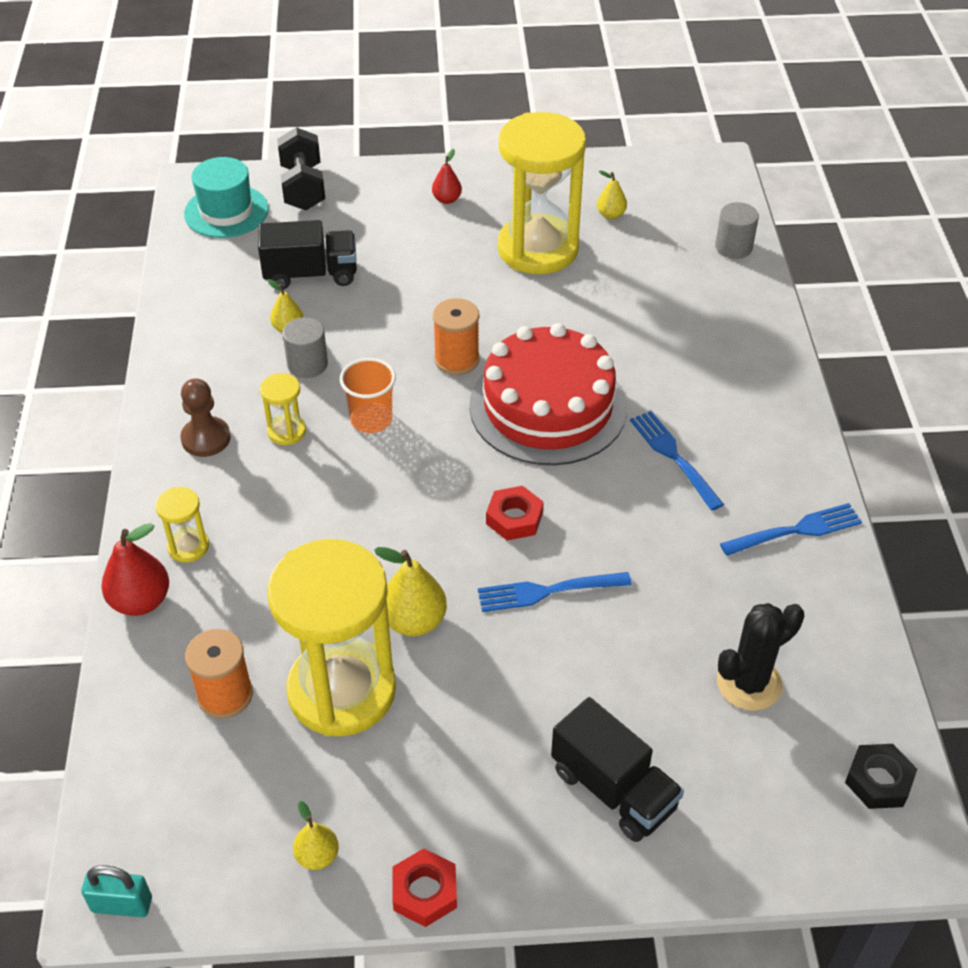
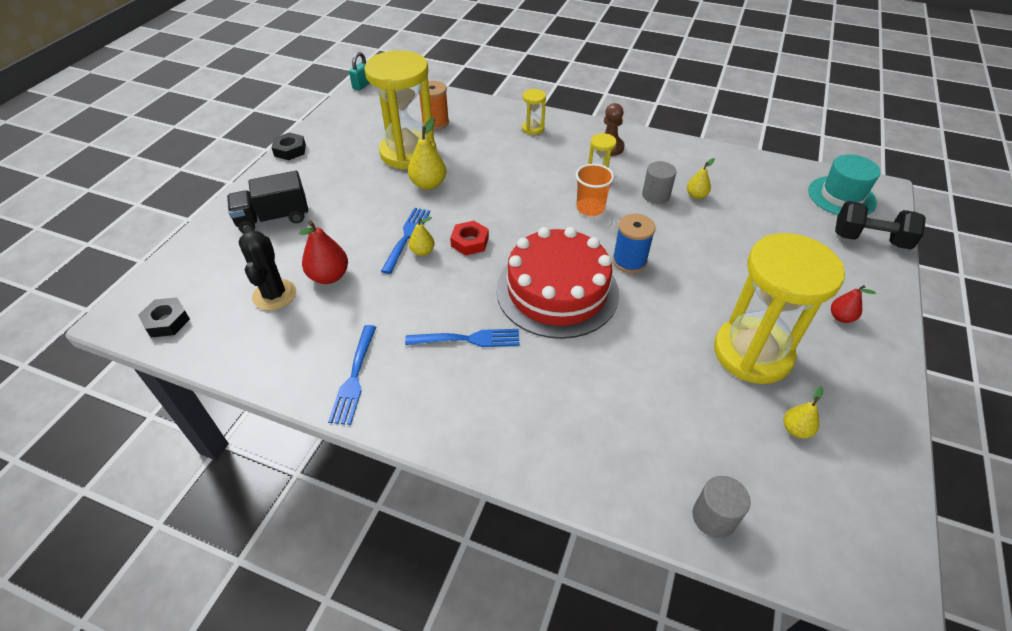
camera: 115 degrees right, 0 degrees up
(140, 601) = (508, 111): red pear -> red pear (329, 276)
(311, 274) = (753, 218): black truck -> none
(317, 856) = (335, 129): yellow pear -> yellow pear (422, 251)
(425, 891) = (290, 150): red nut -> black nut
(456, 360) = (629, 261): orange spool -> blue spool

